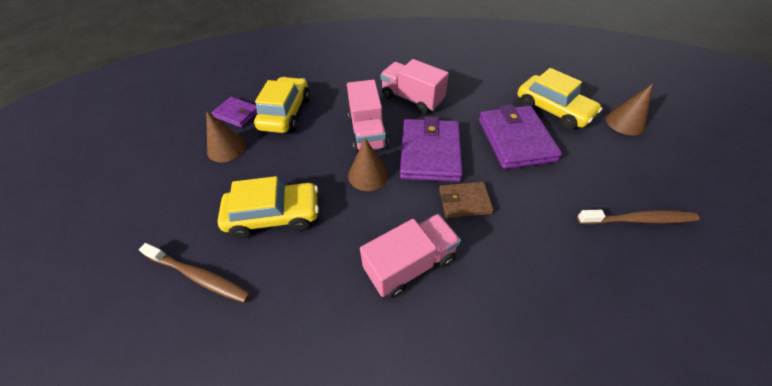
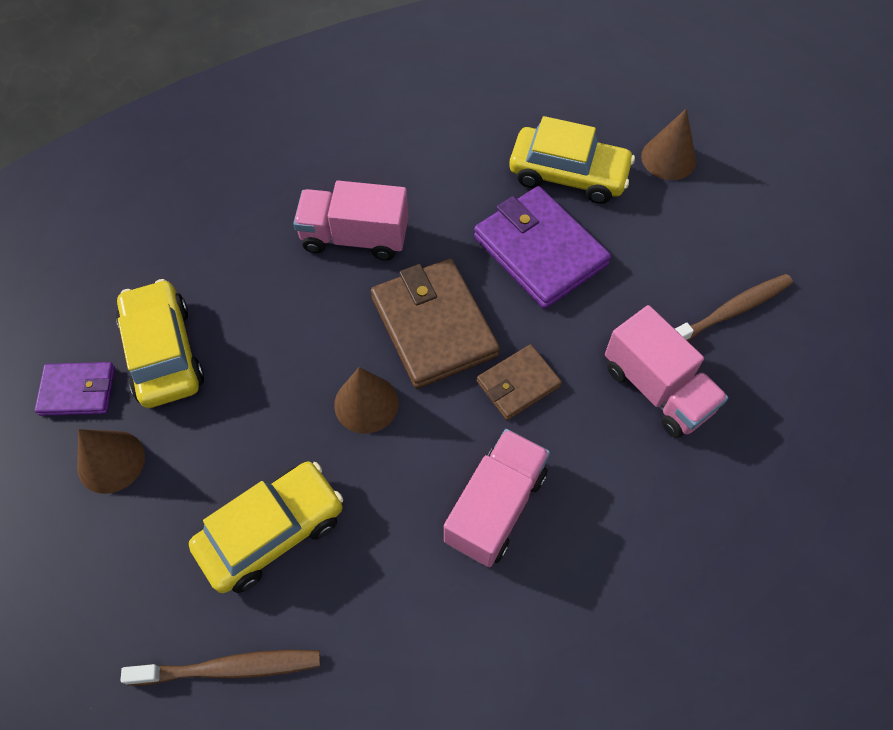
camera: 30 degrees left, 10 degrees up
(367, 132) = (322, 331): pink truck -> pink truck (657, 388)
(430, 153) = (434, 326): purple wallet -> brown wallet

